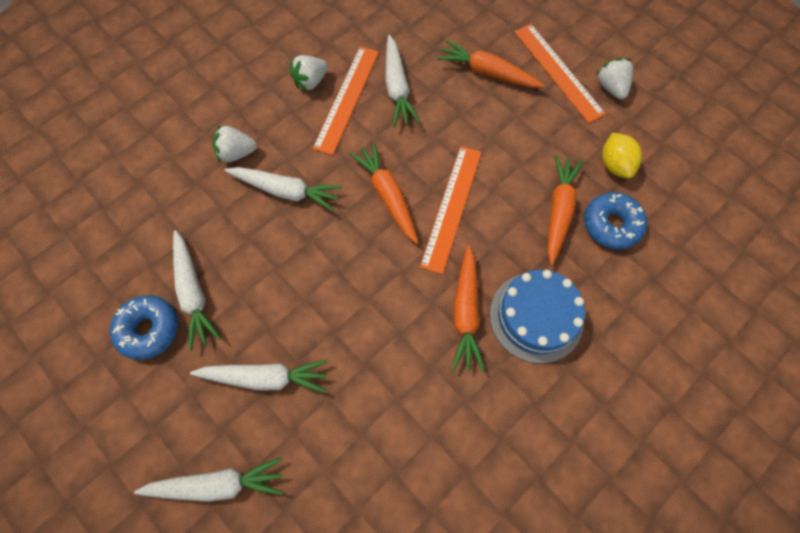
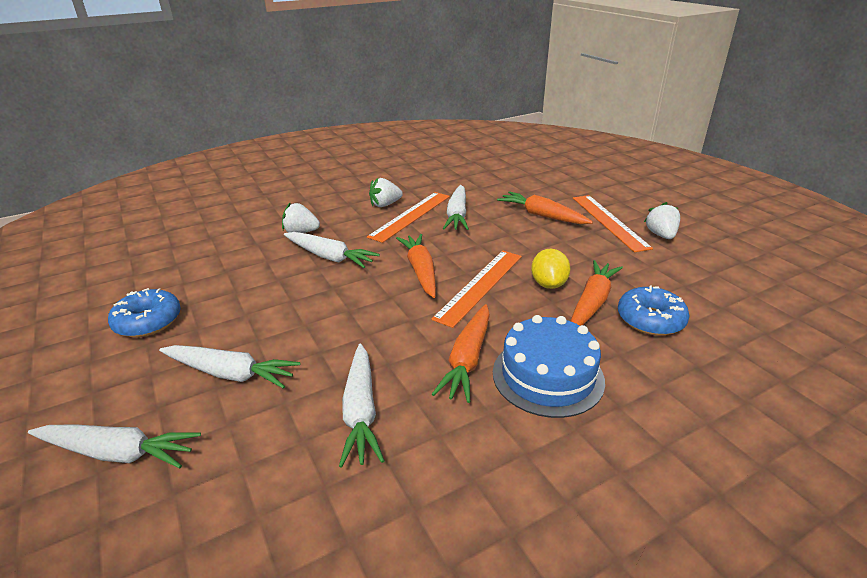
camera: 15 degrees right, 35 degrees down
(193, 293) = (206, 305): white carrot -> white carrot (361, 411)
(615, 165) = (659, 280): yellow lemon -> yellow lemon (548, 284)

